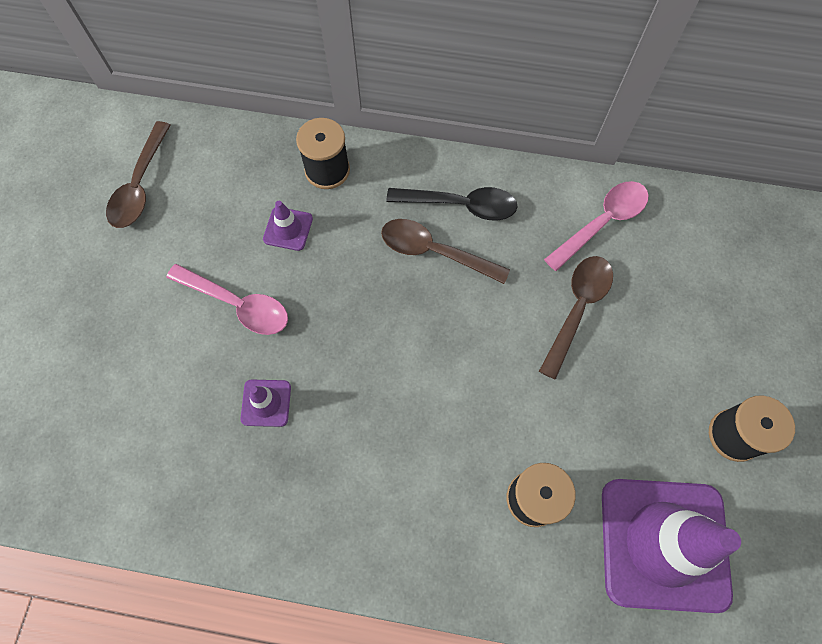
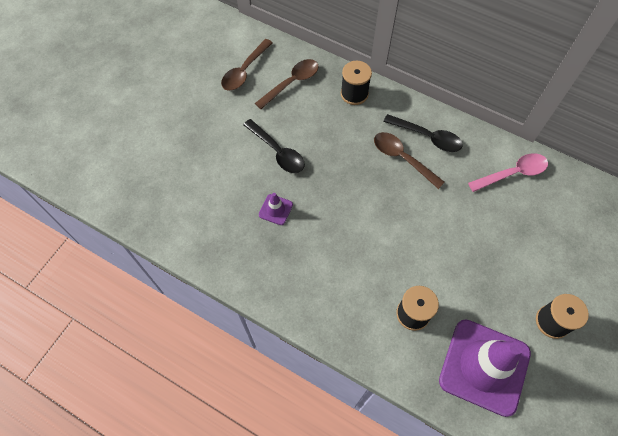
camera: 20 degrees right, 5 degrees down
(238, 304) = (278, 152): pink spoon -> black spoon
(288, 229) = (320, 119): purple traffic cone -> none
(577, 309) = (478, 217): brown spoon -> brown spoon (292, 83)

